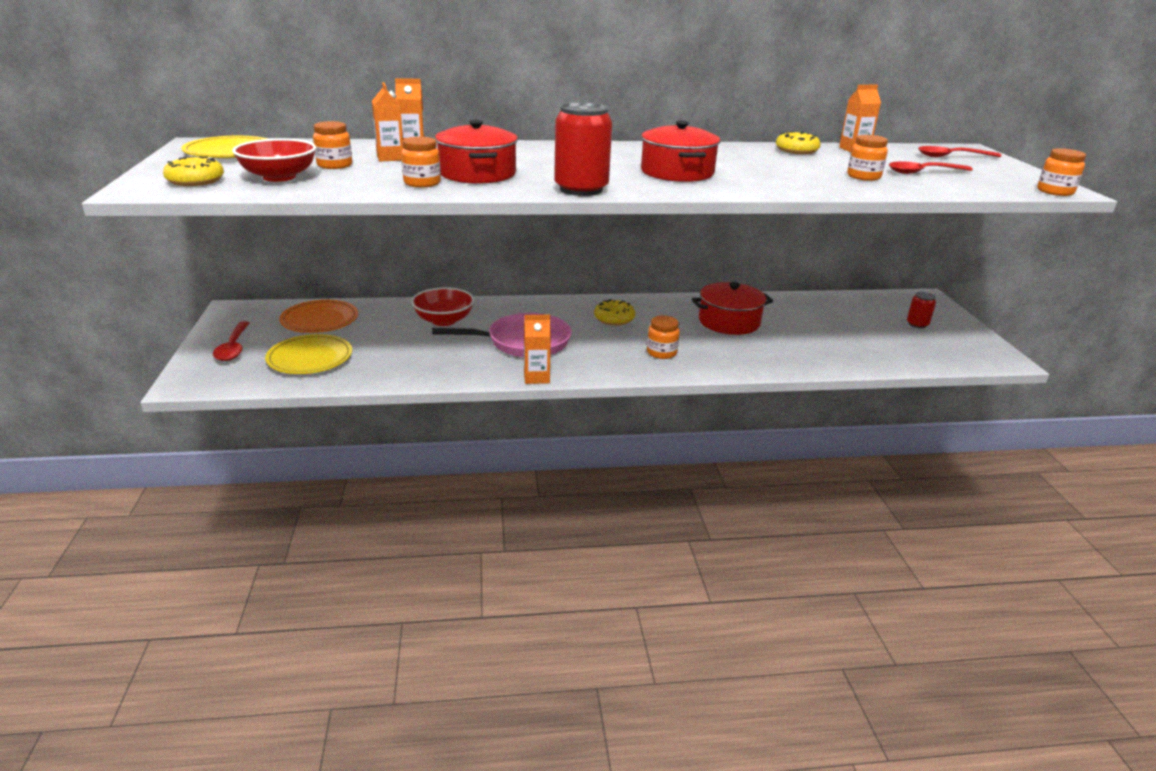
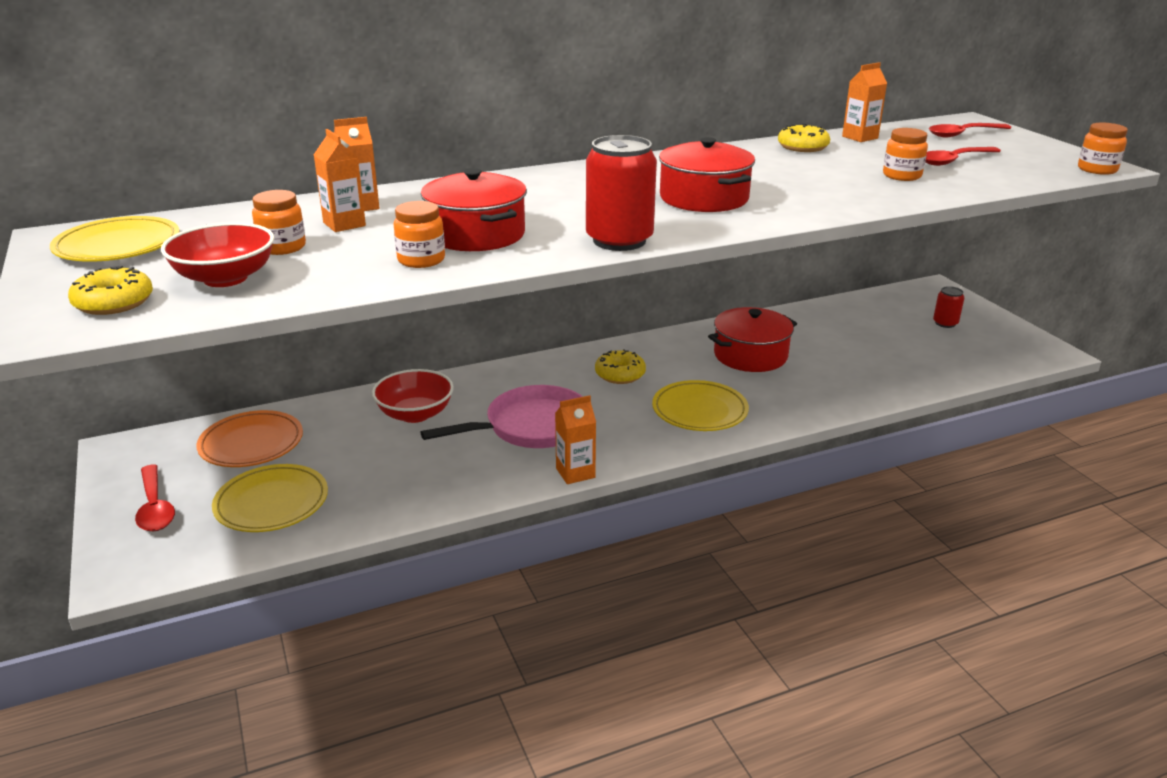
camera: 15 degrees left, 0 degrees up
(661, 353) = (699, 410): orange jar -> yellow plate

